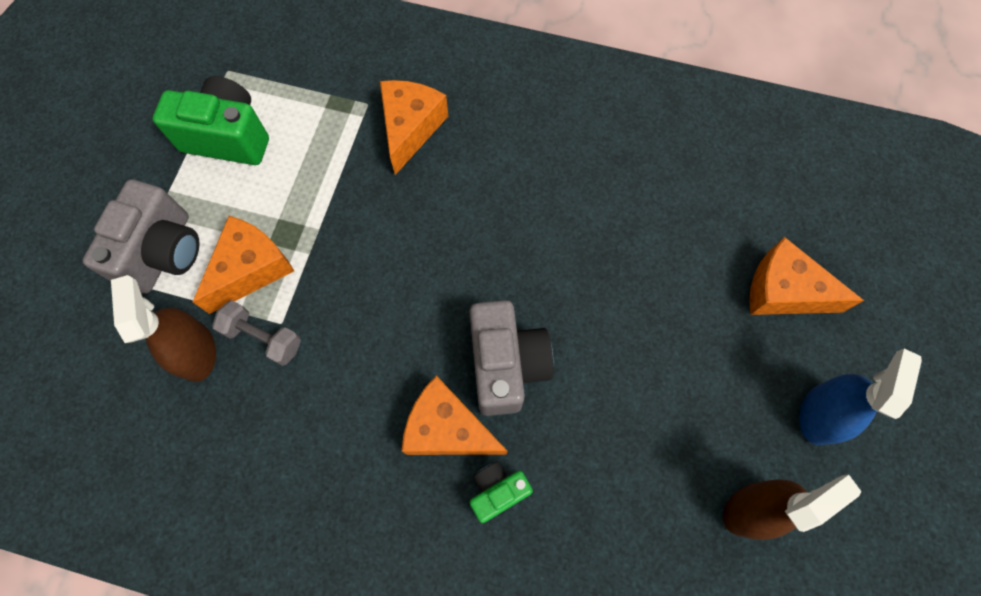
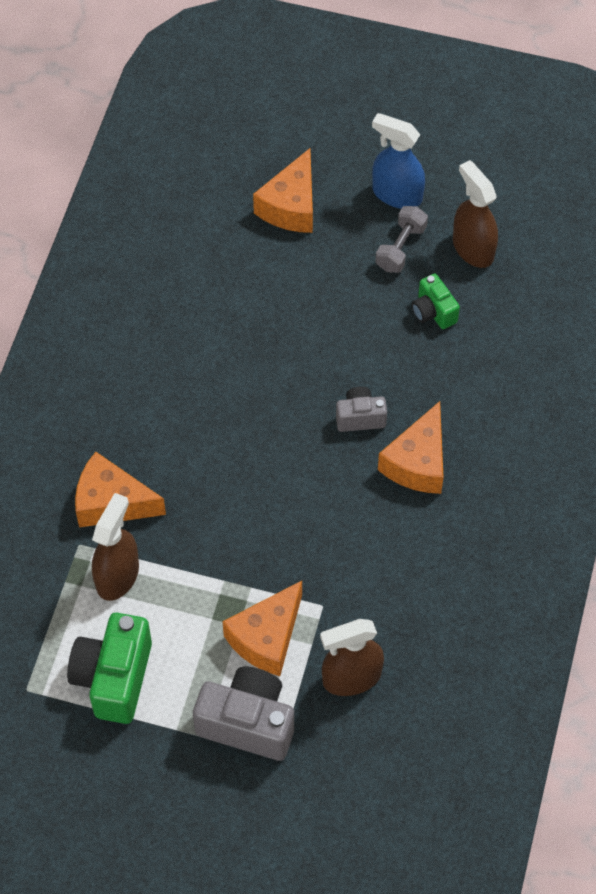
camera: 90 degrees left, 10 degrees down
(251, 269) = (266, 638): orange cheese -> orange cheese turned 90 degrees counterclockwise
(263, 338) = (337, 619): grey dumbbell -> grey dumbbell (401, 248)
(332, 136) = (117, 575): none -> brown spray bottle
(497, 491) = (468, 424): green camera -> green camera (433, 312)
(506, 365) = (360, 417): grey camera -> grey camera, size x0.56

